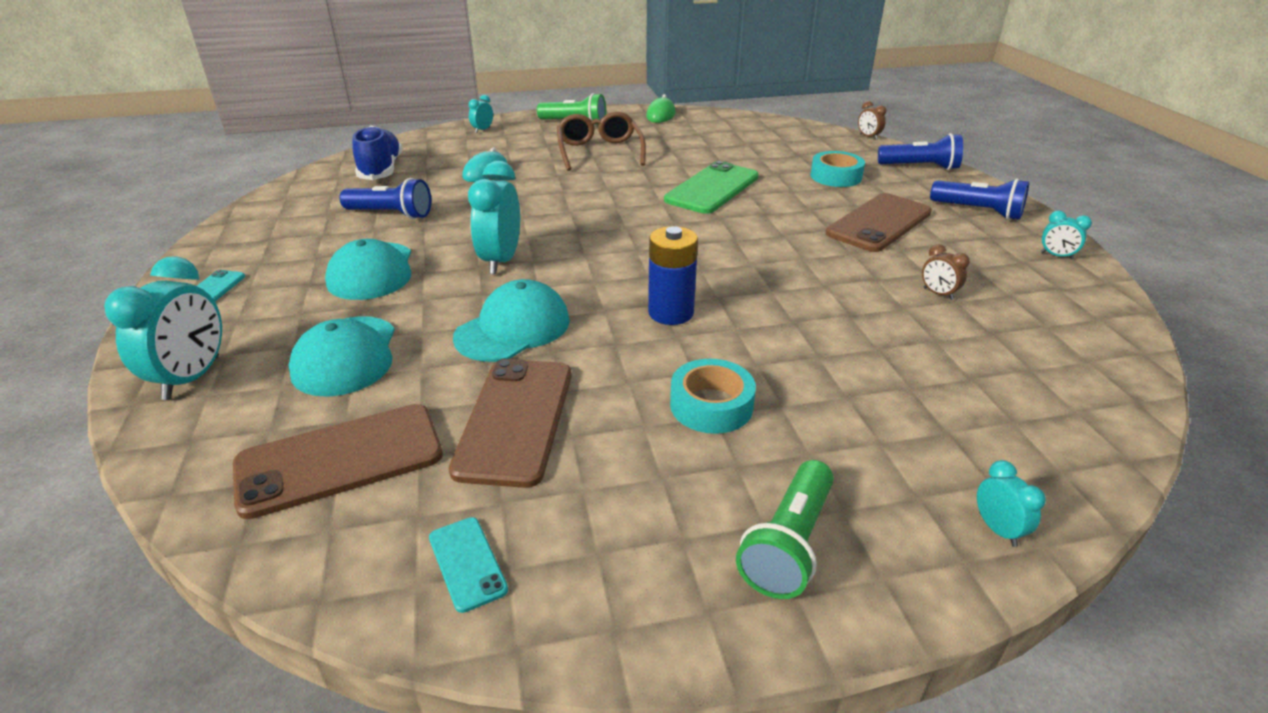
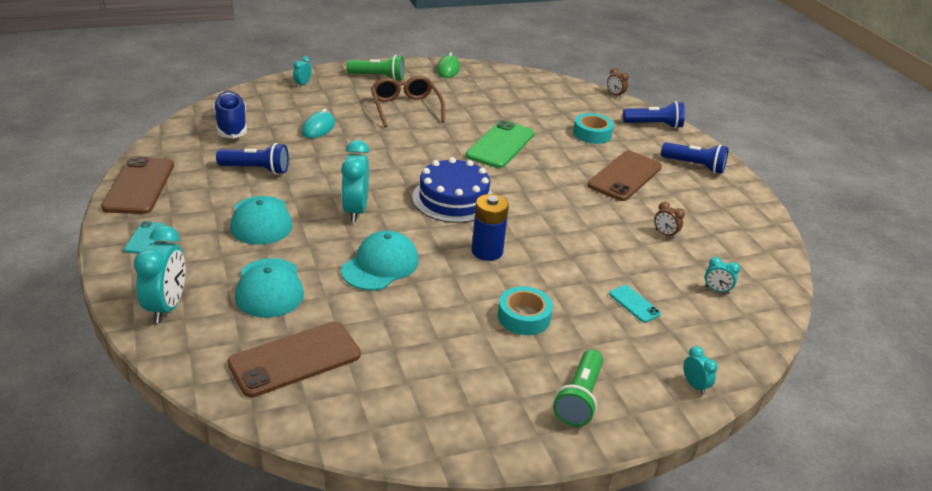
camera: 10 degrees left, 0 degrees up
(467, 563) = (396, 416): turquoise phone -> turquoise phone (634, 304)
(515, 420) = (400, 330): brown phone -> brown phone (139, 186)
(637, 248) = (453, 199): none -> blue cake
(1056, 256) = (744, 203): turquoise clock -> turquoise clock (716, 290)

